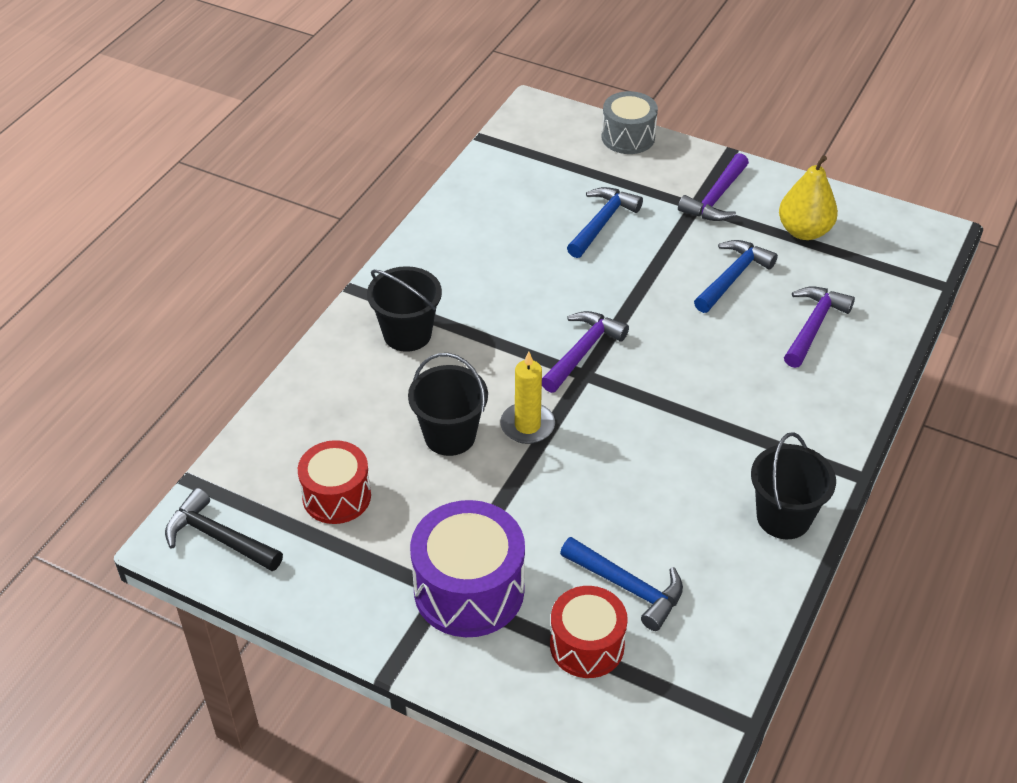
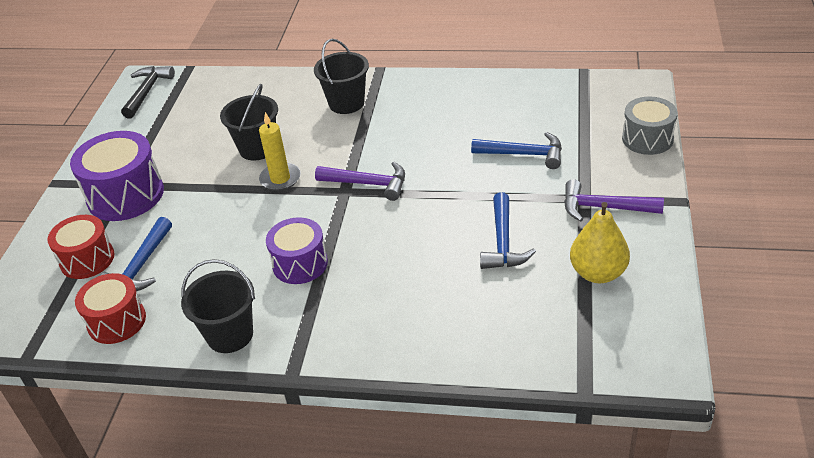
camera: 75 degrees right, 5 degrees down
(336, 496) = (190, 121): red drum -> red drum (117, 321)
(693, 437) = (300, 264): none -> purple drum
(733, 277) = (503, 242): blue hammer -> blue hammer turned 75 degrees clockwise
(813, 326) = (468, 306): purple hammer -> none

